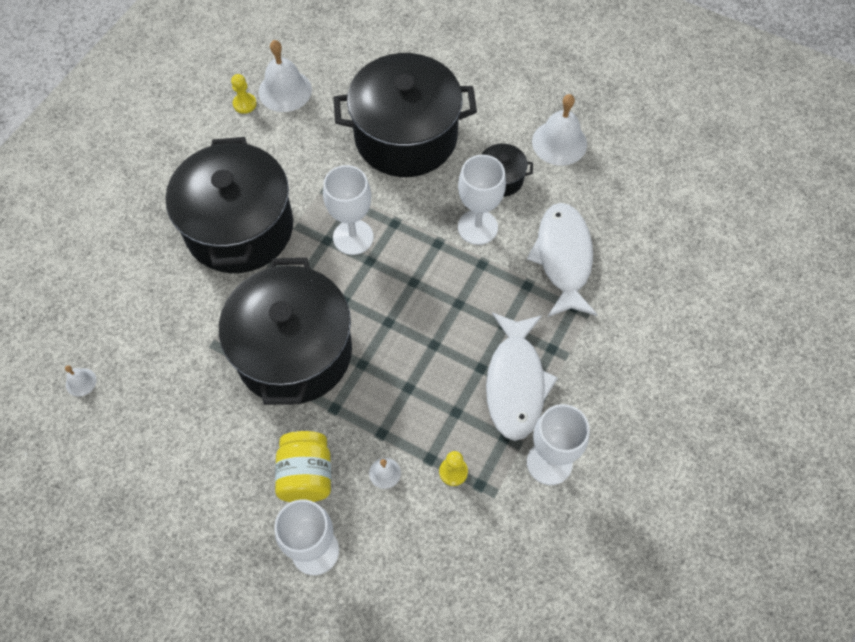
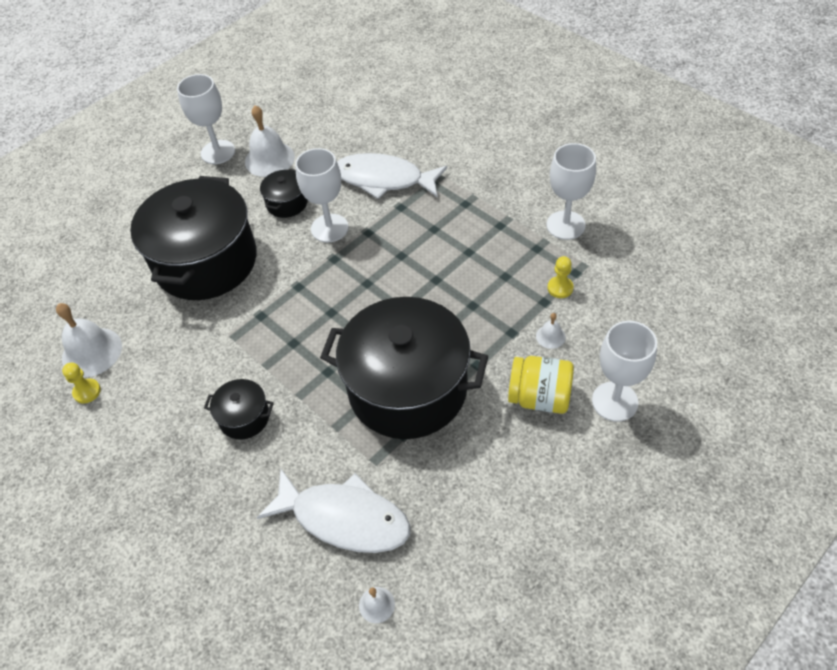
camera: 70 degrees left, 10 degrees down
(239, 228) = (244, 417): black pot -> black pot, size x0.43
(353, 237) = (299, 321): white goblet -> white goblet (218, 152)
(515, 383) = (489, 232): white fish -> white fish (344, 518)

